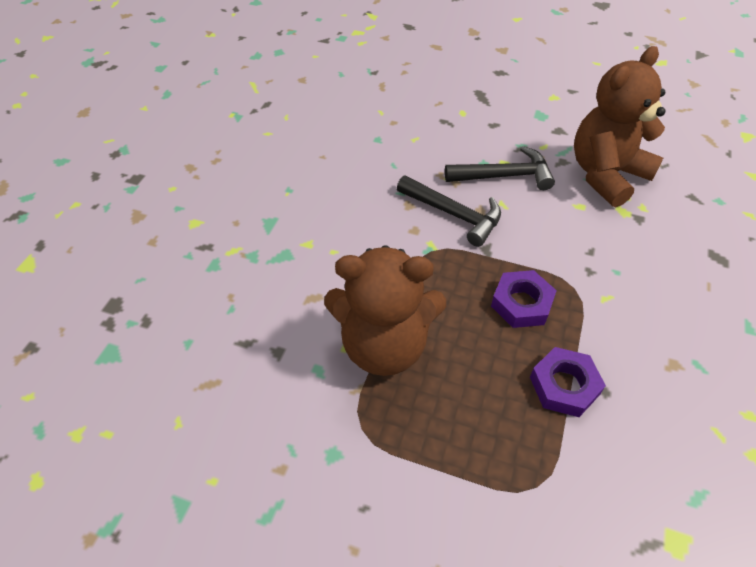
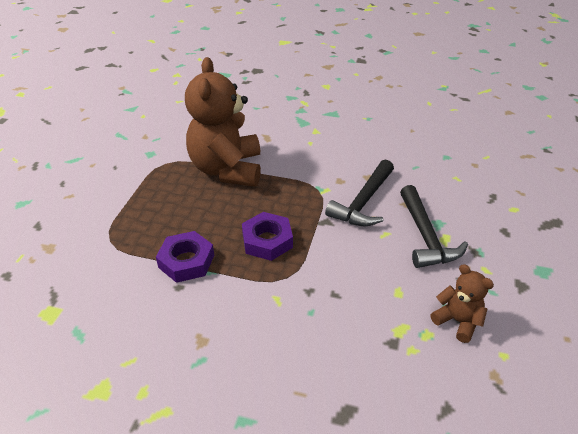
camera: 85 degrees right, 10 degrees down
(606, 175) = (457, 321): brown teddy bear -> brown teddy bear, size x0.47

